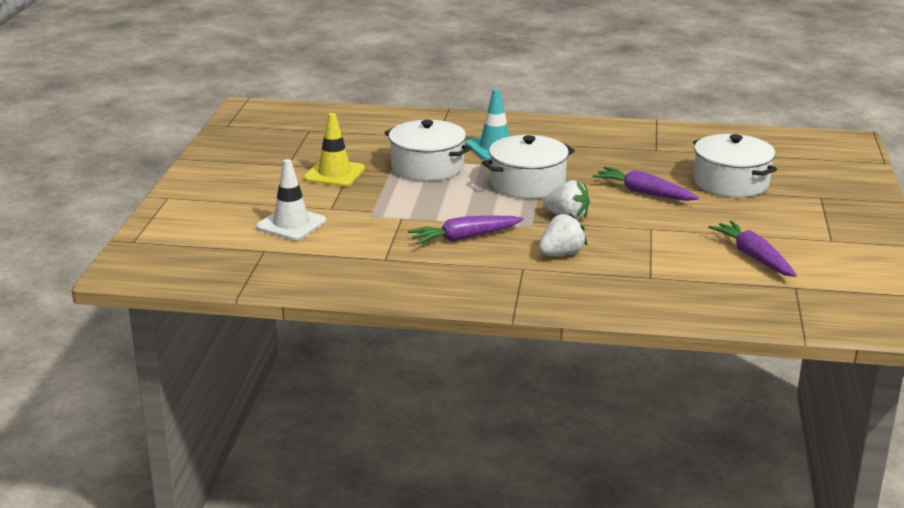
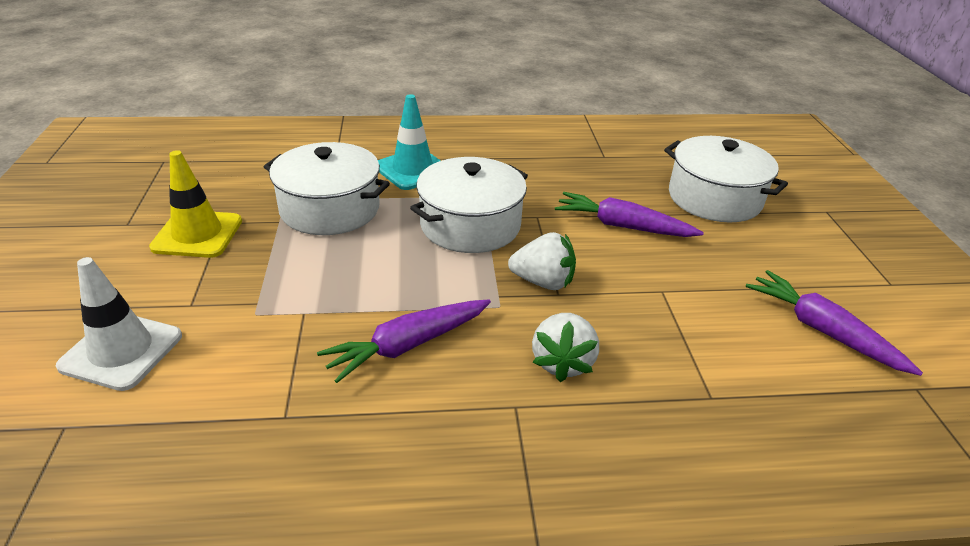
camera: 15 degrees left, 10 degrees up
(561, 254) = (562, 362): white strawberry -> white strawberry turned 150 degrees clockwise

